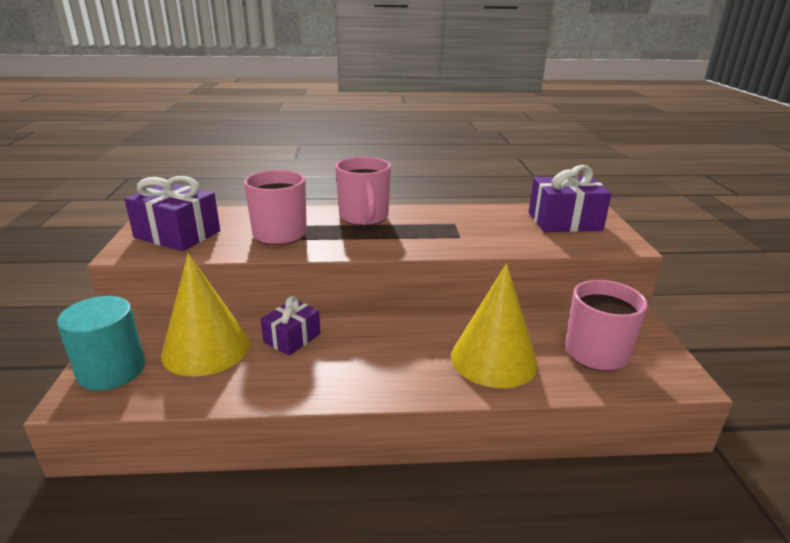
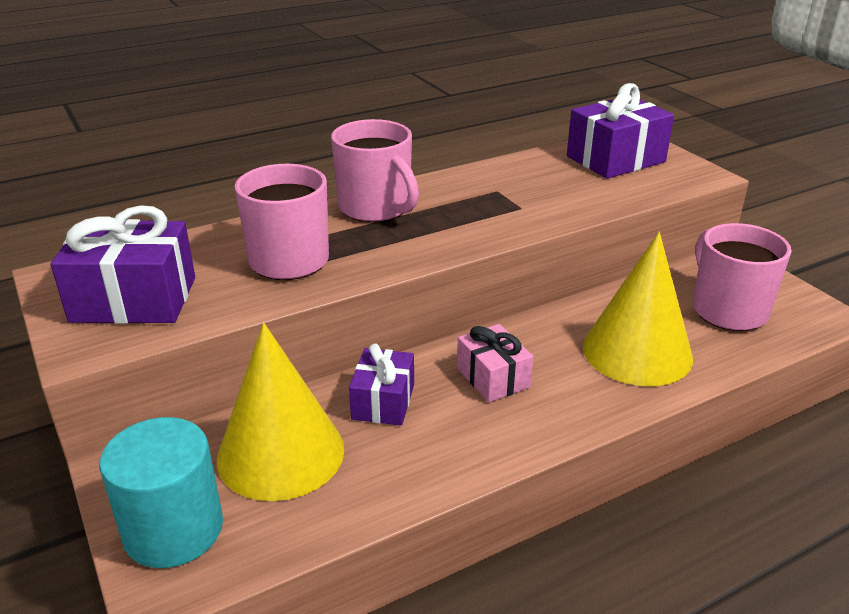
camera: 25 degrees left, 5 degrees up
(374, 345) = (493, 377): none -> pink gift

